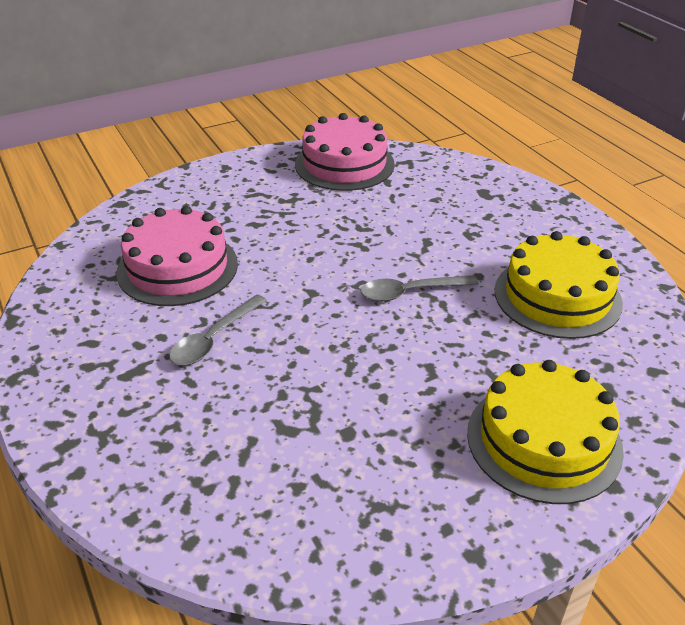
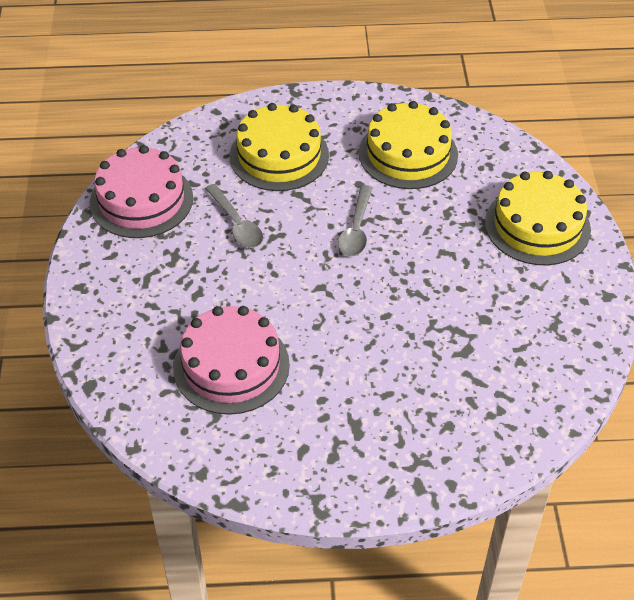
camera: 65 degrees left, 10 degrees up
(213, 339) = (345, 366): grey spoon -> grey spoon (237, 224)
(468, 216) = (279, 155): none -> yellow cake

